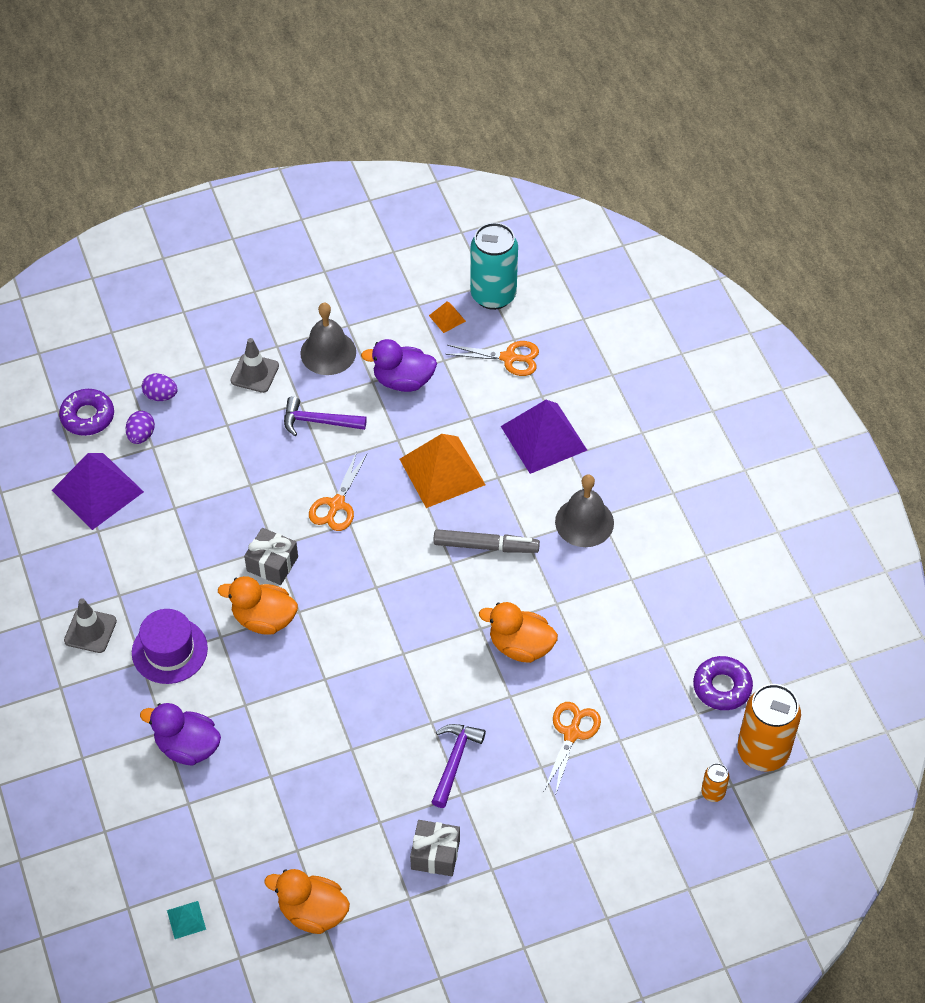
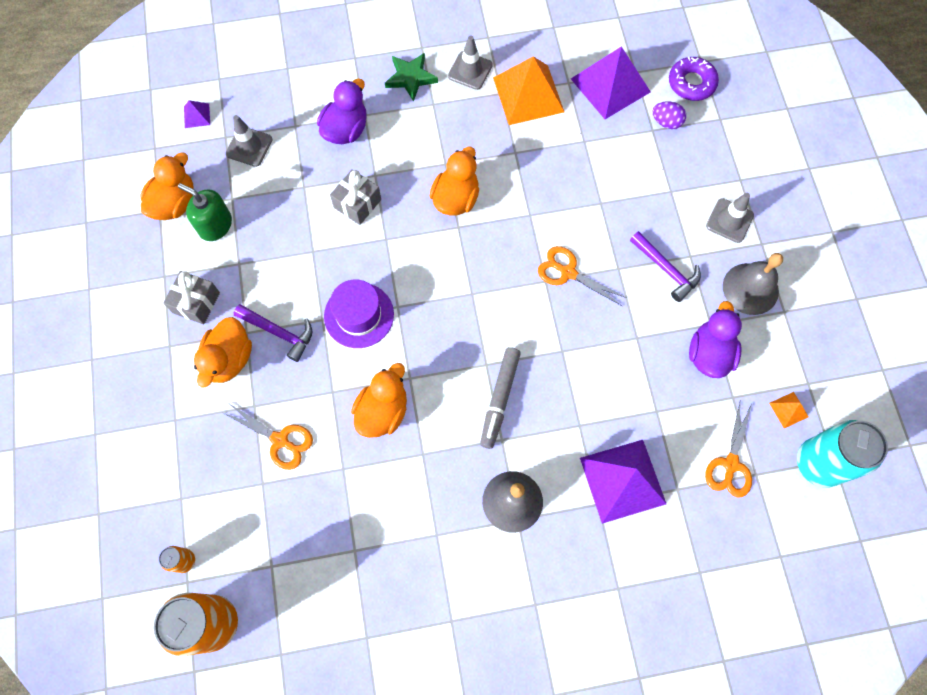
camera: 100 degrees right, 15 degrees up
(106, 691) = (410, 78): none -> green star
(160, 395) = (710, 141): purple egg -> none
(169, 650) = (439, 125): purple hat -> purple hat (359, 315)
(186, 919) = (197, 115): turquoise pyramid -> purple pyramid
(224, 848) = (249, 146): none -> grey traffic cone
(272, 564) = (512, 211): grey gift -> grey gift (357, 203)
(318, 422) = (666, 269): purple hammer -> purple hammer turned 120 degrees clockwise
(335, 859) = (215, 225): none -> green soap dispenser
(442, 471) = (593, 373): orange pyramid -> orange pyramid (528, 94)
(495, 804) = (229, 359): none -> orange duck
(722, 687) = (294, 599): purple donut -> none

